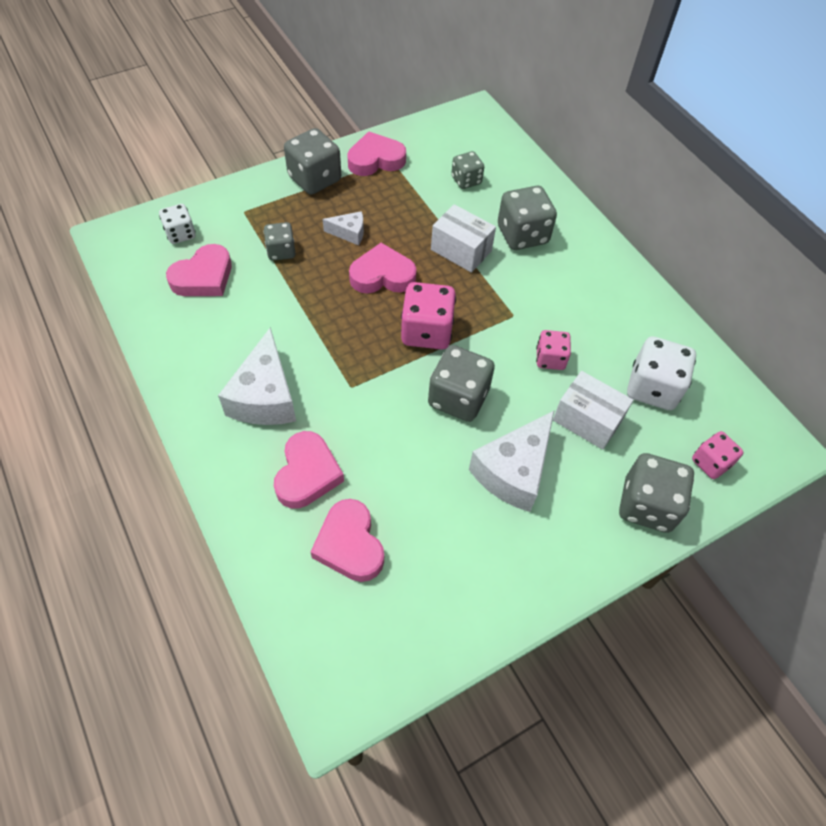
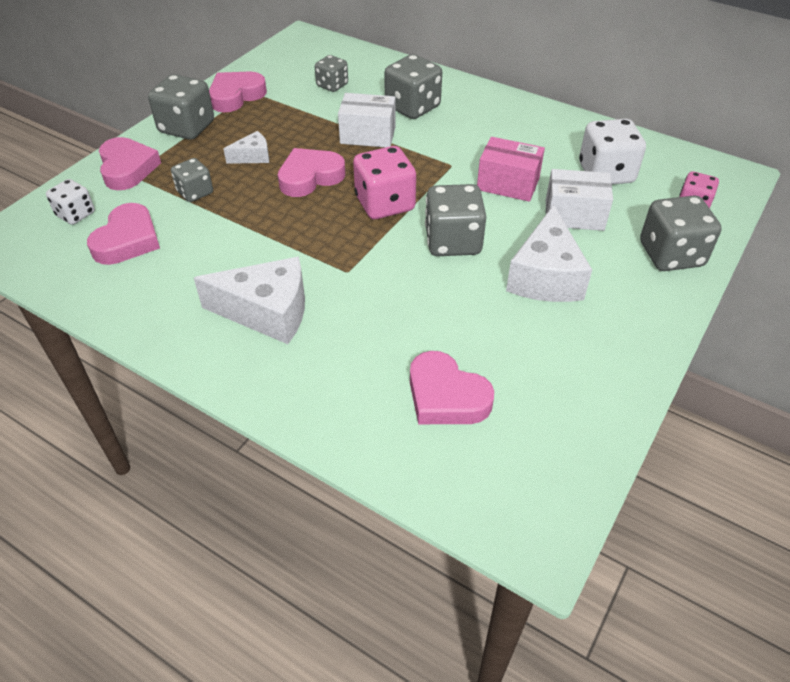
camera: 25 degrees left, 10 degrees down
(265, 396) = (267, 312): white cheese -> white cheese turned 60 degrees counterclockwise
(307, 474) = (359, 357): pink heart -> pink heart (127, 168)
(550, 359) = (508, 184): pink dice -> pink box

